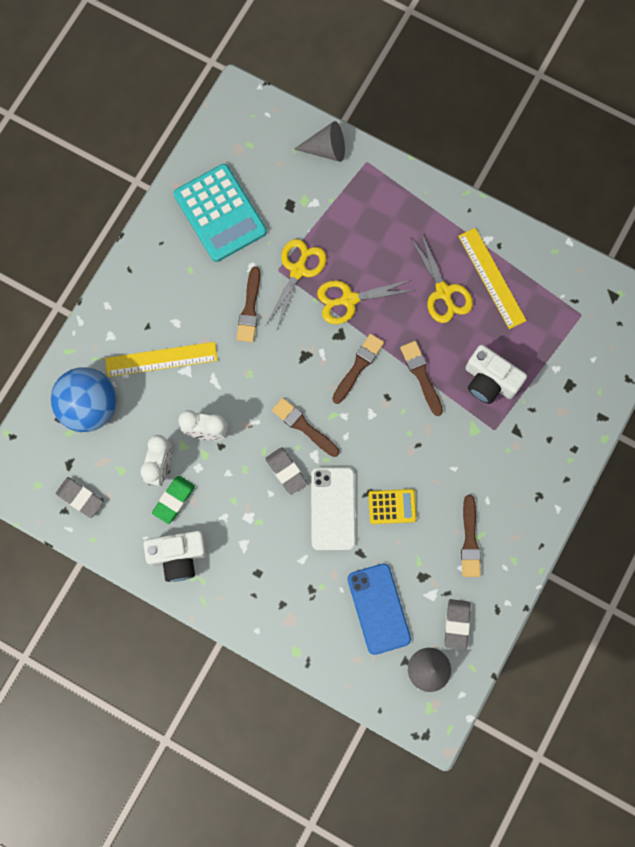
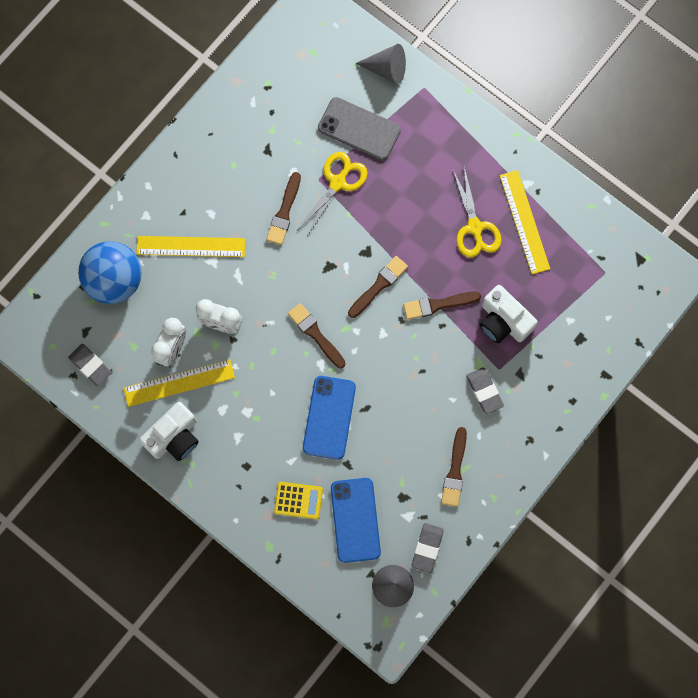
camera: 10 degrees right, 0 degrees up
(174, 500) = (179, 383): green eraser -> yellow ruler
(178, 556) = (174, 437): white camera -> white camera turned 45 degrees counterclockwise
(220, 213) = (272, 114): turquoise calculator -> none
(286, 471) = (291, 374): grey eraser -> grey eraser (484, 391)
(309, 213) = (359, 129): none -> grey phone
(333, 508) = (329, 417): white phone -> blue phone
(349, 300) = (381, 219): yellow scissors -> none
(392, 506) = (386, 425): yellow calculator -> yellow calculator (298, 500)
(421, 375) = (438, 304): brown brush -> brown brush turned 90 degrees counterclockwise

